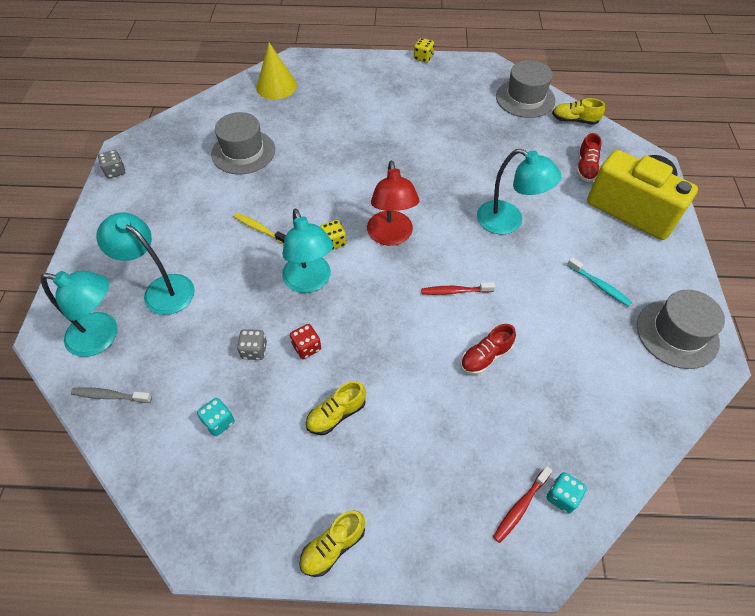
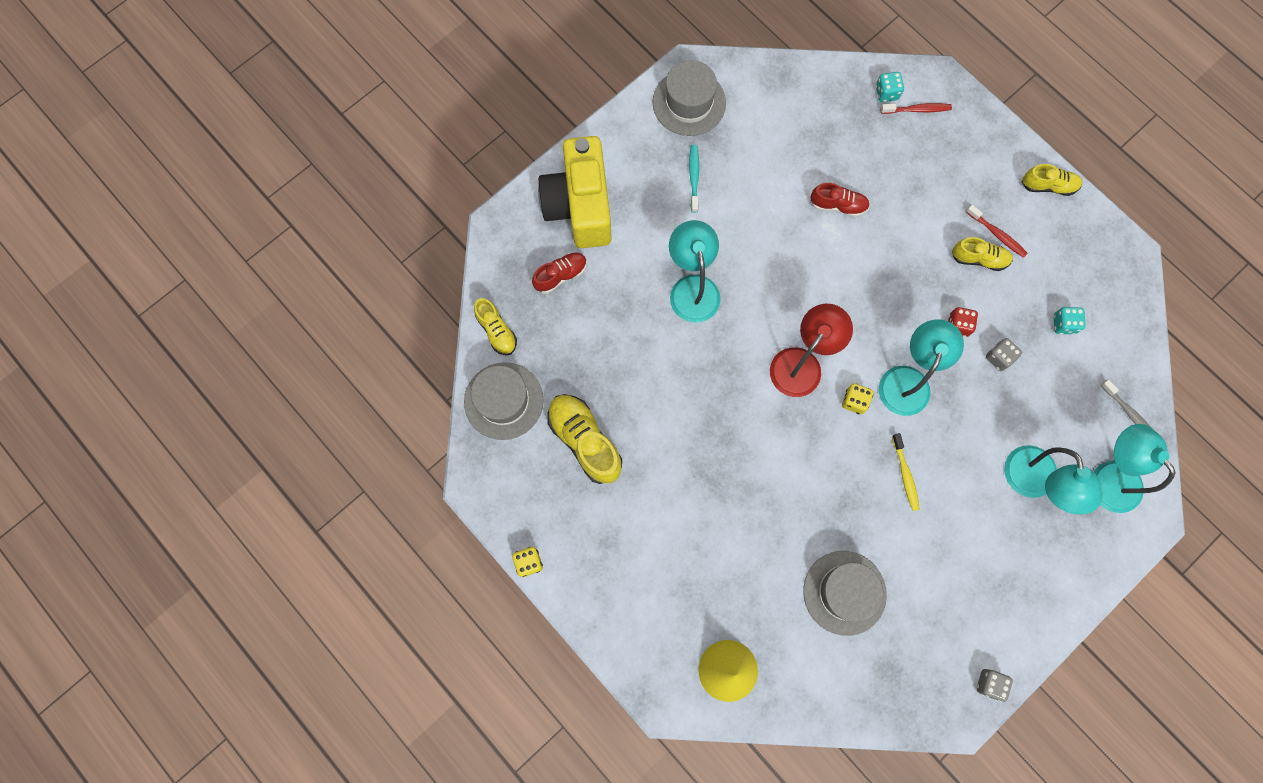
camera: 135 degrees left, 20 degrees up
(455, 291) = (804, 270): red toothbrush -> red toothbrush (997, 234)
(462, 113) = (585, 441): none -> yellow shoe

